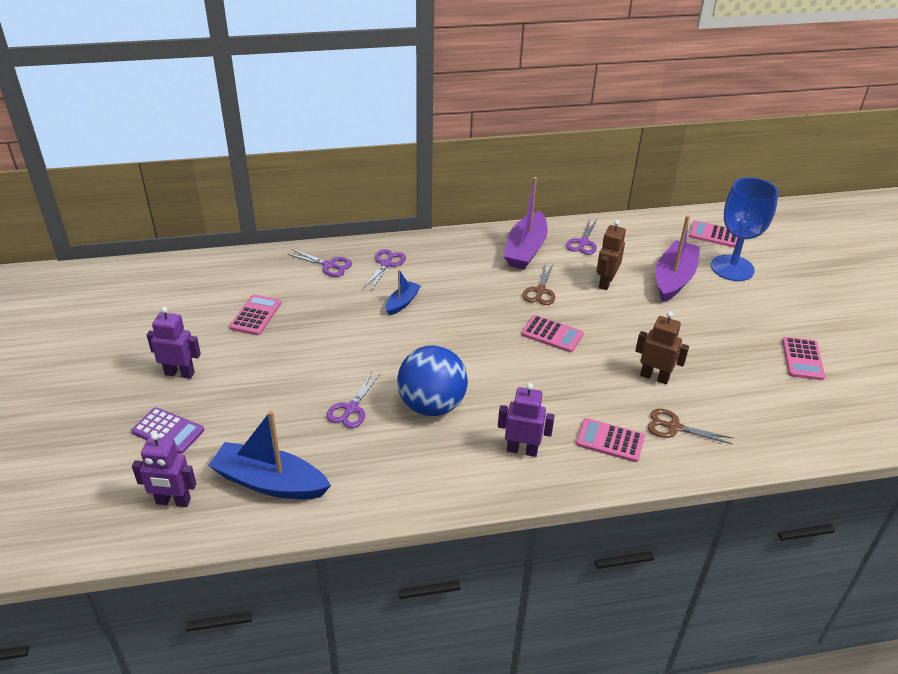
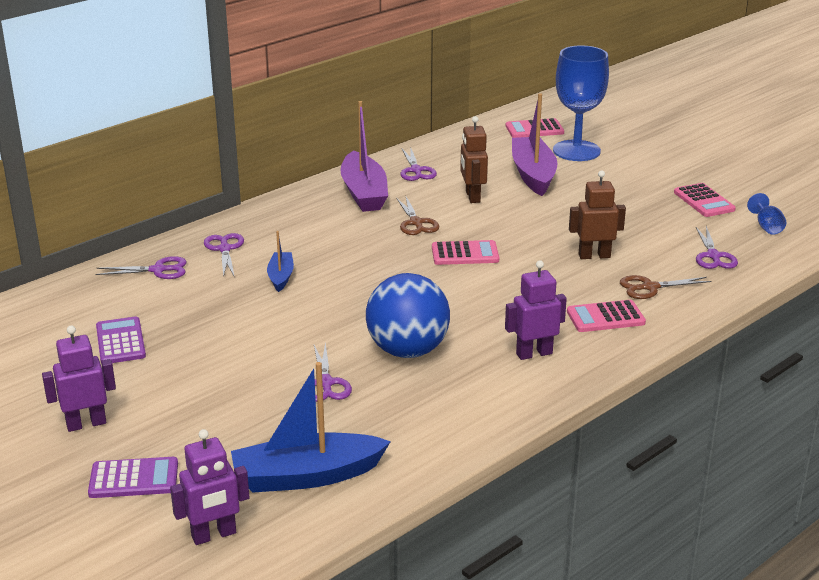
camera: 30 degrees left, 10 degrees down
(256, 315) = (120, 341): pink calculator -> purple calculator
(760, 419) = (713, 256): none -> purple scissors
(839, 408) = (767, 226): none -> blue goblet

